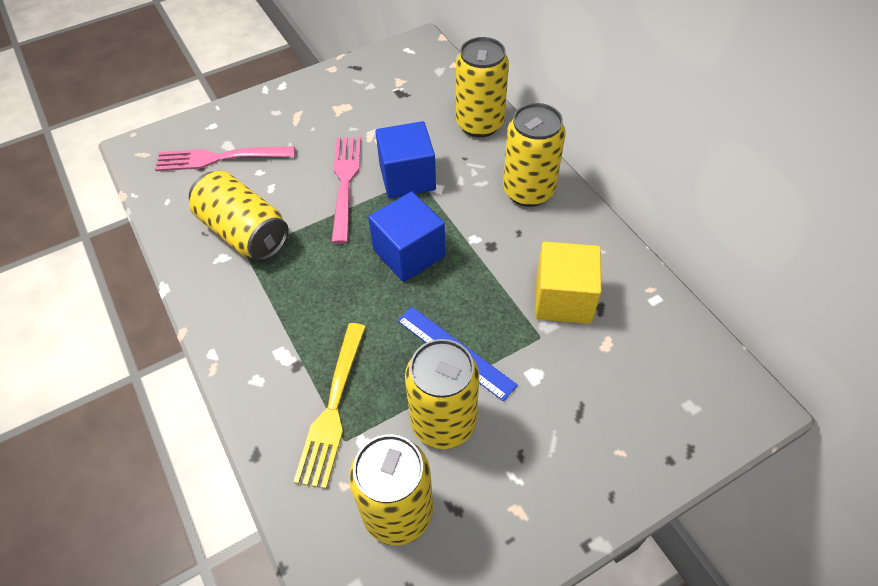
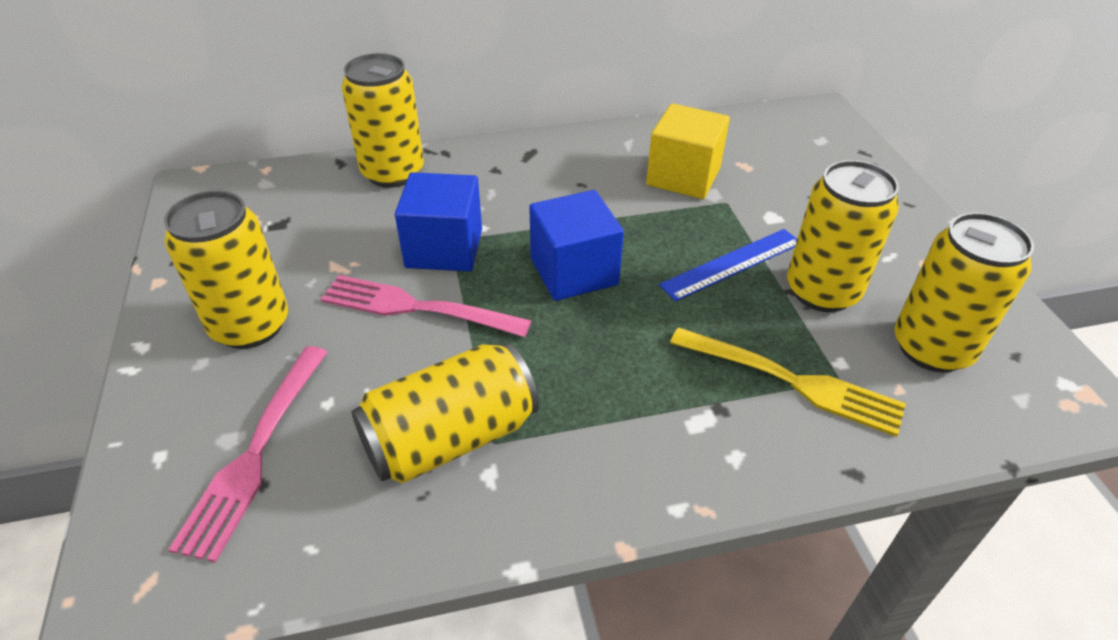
camera: 75 degrees left, 10 degrees down
(528, 191) = (524, 163): yellow can -> yellow can (250, 326)

